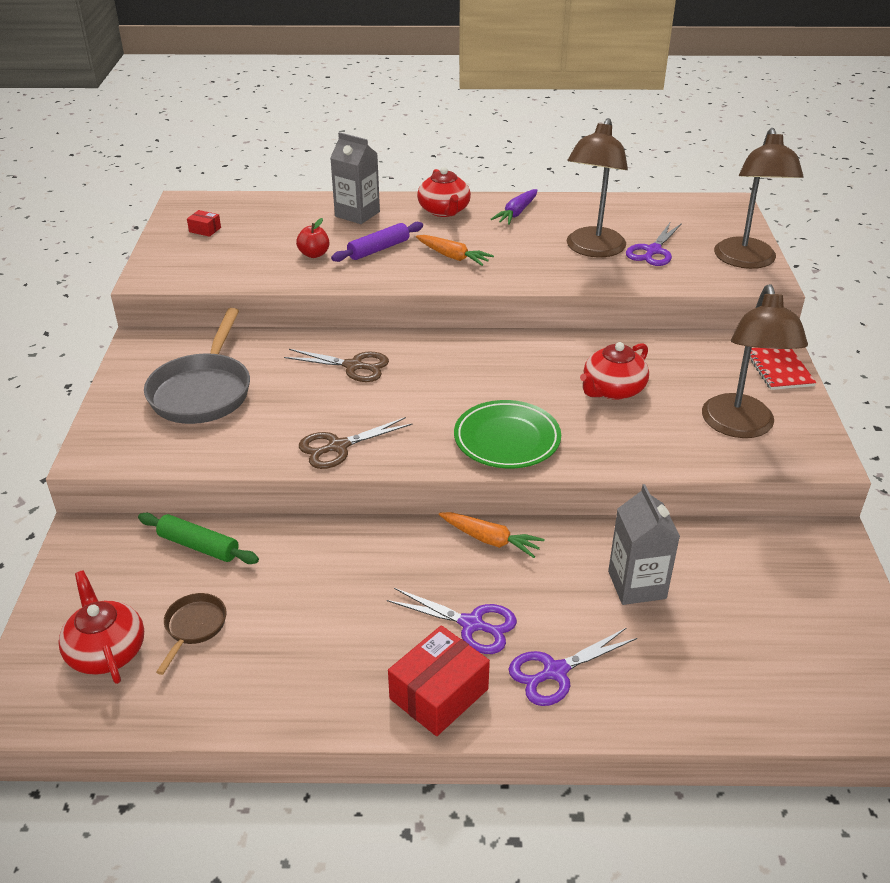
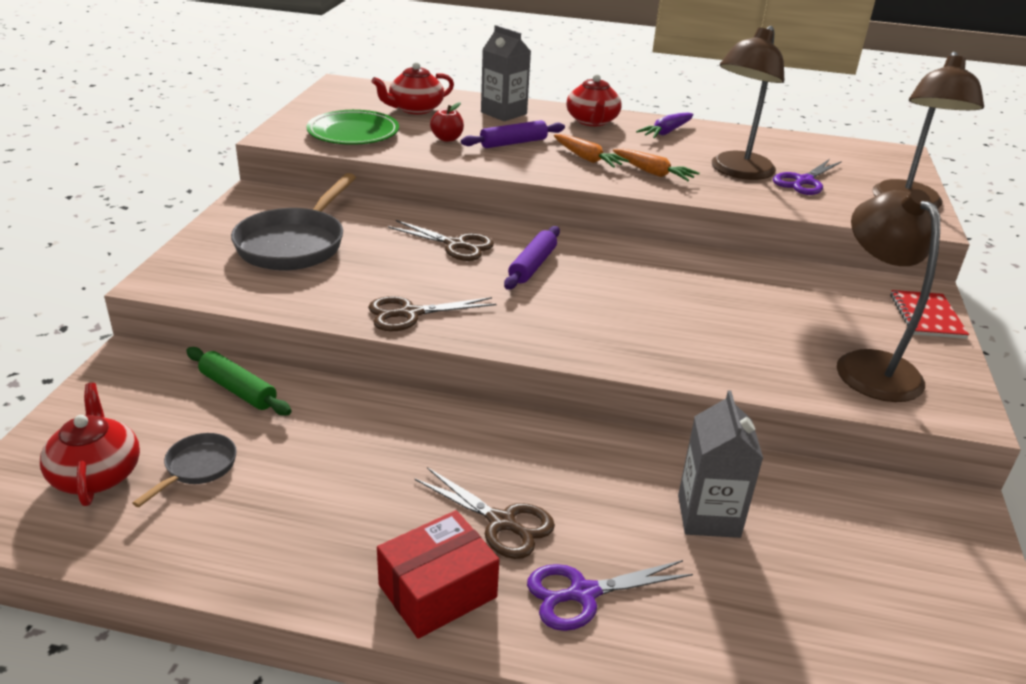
camera: 10 degrees right, 5 degrees down
(194, 627) = (197, 468): brown pan -> grey pan
(205, 230) = (350, 107): red box -> none
(430, 376) = (532, 266): none -> purple rolling pin
(471, 624) = (501, 522): purple scissors -> brown scissors
(490, 540) = (552, 438): orange carrot -> orange carrot (653, 173)
(507, 439) = (595, 335): green plate -> green plate (353, 133)
(613, 389) = (728, 307): red teapot -> red teapot (415, 109)
(740, 427) = (868, 365): brown lamp -> brown lamp turned 150 degrees clockwise

